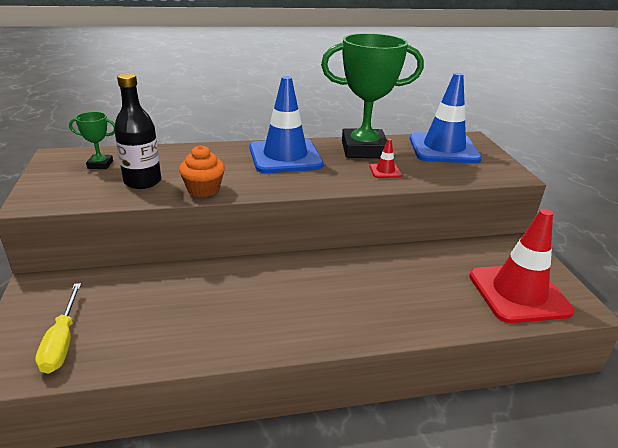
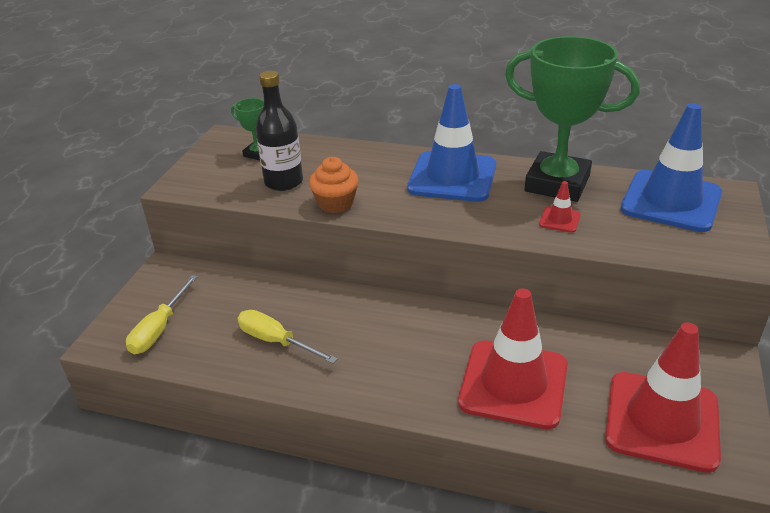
camera: 30 degrees right, 5 degrees up
(193, 320) = (276, 341): none -> yellow screwdriver
(408, 297) = (513, 384): none -> red traffic cone

